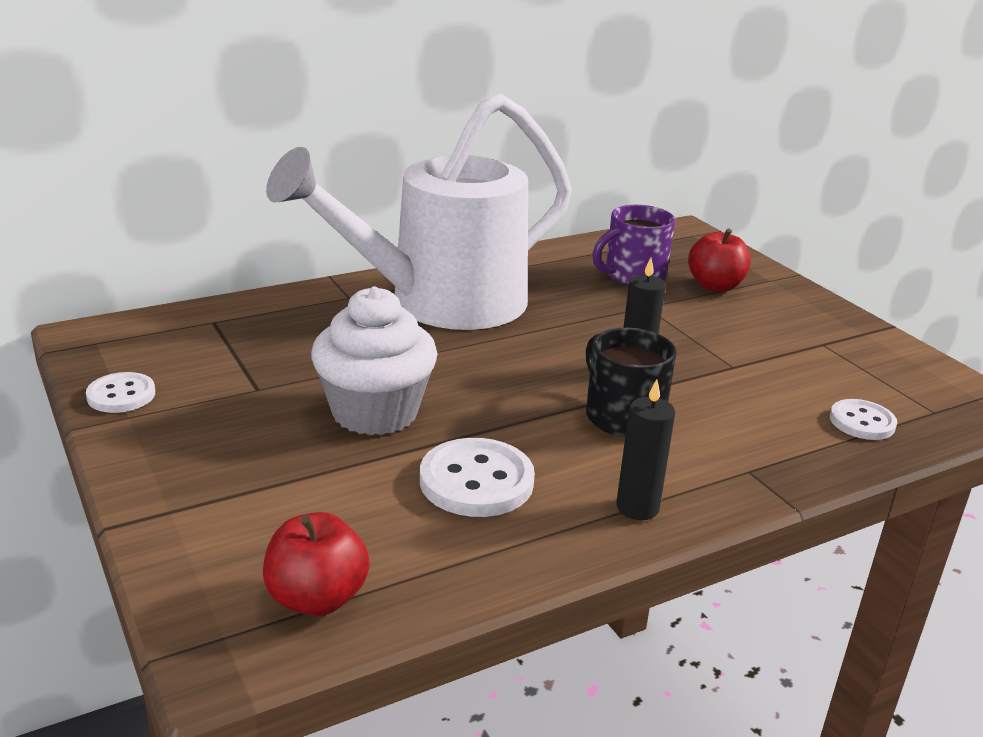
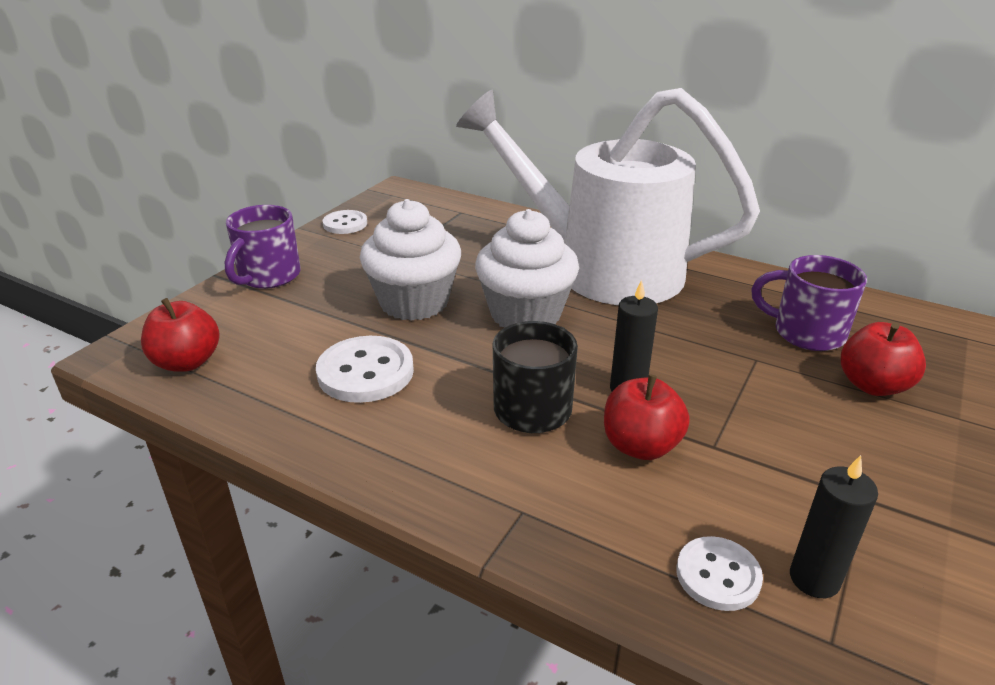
camera: 60 degrees right, 5 degrees up
(178, 486) = (268, 276): none -> purple mug
(472, 365) = (525, 314): none -> white cupcake
(637, 507) = (397, 460): black candle -> black candle (814, 579)
(710, 392) = (640, 446): none -> red apple

